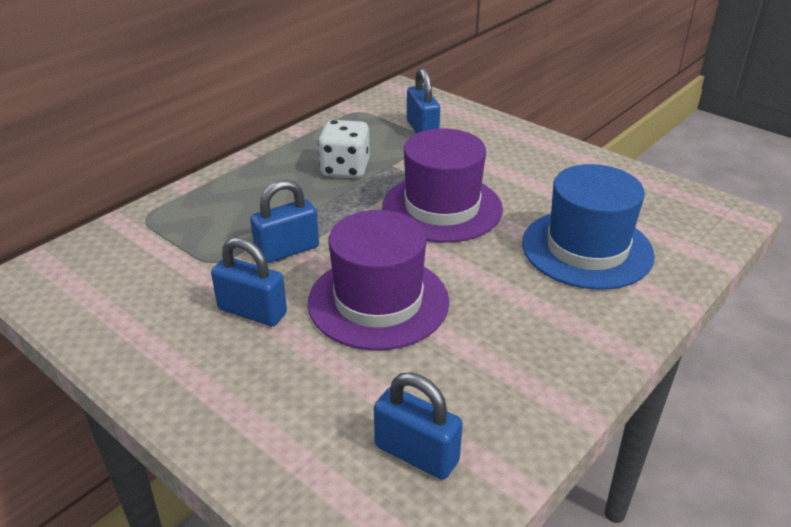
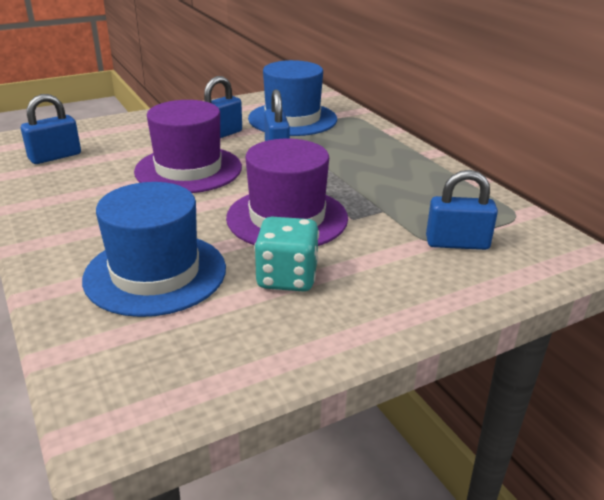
camera: 110 degrees right, 5 degrees down
(167, 264) = (292, 119): none -> blue hat
(345, 169) = (385, 188): white dice -> none
(532, 187) = (287, 278): none -> turquoise dice

